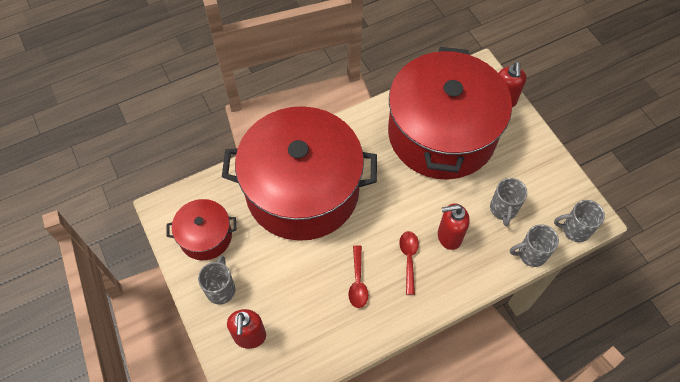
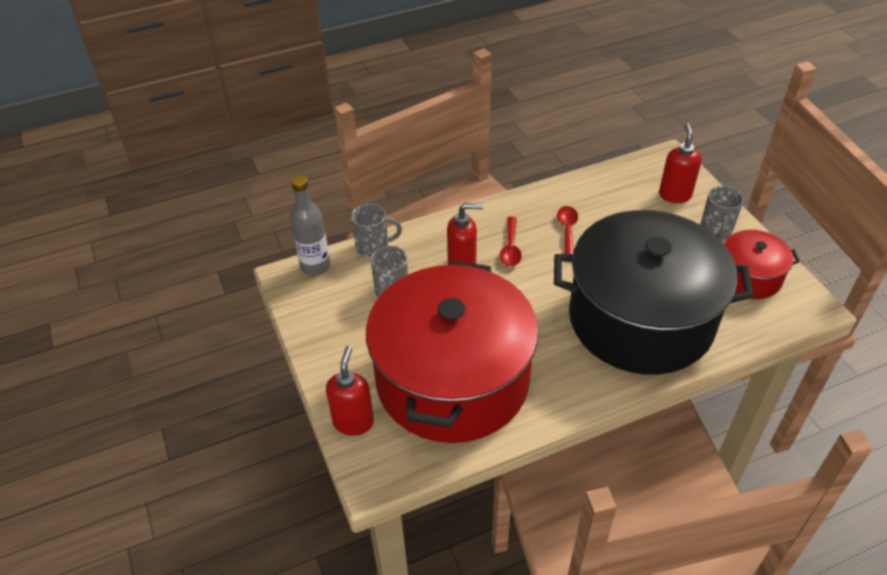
camera: 175 degrees left, 15 degrees down
(302, 190) = (640, 319): red pot -> black pot
(575, 229) = (315, 266): grey mug -> grey bottle

